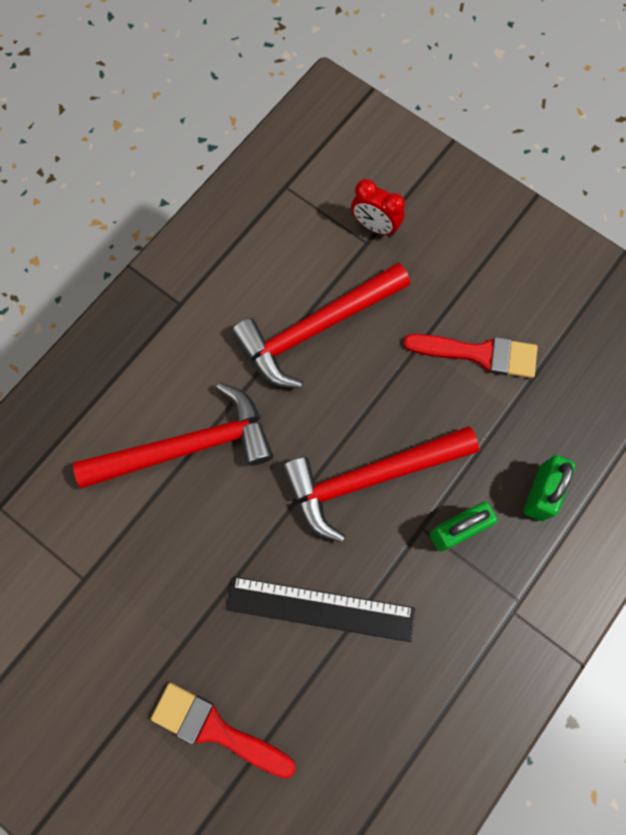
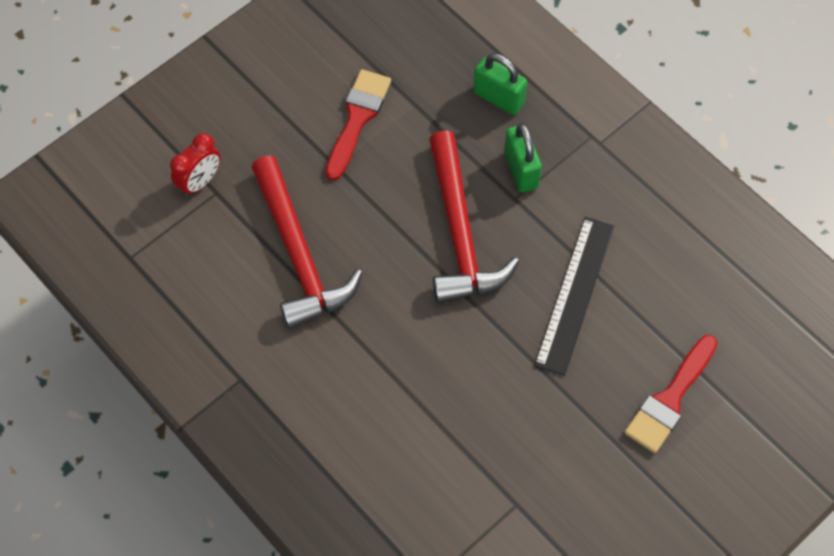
camera: 80 degrees left, 10 degrees down
(187, 446) = (398, 391): red hammer -> none

